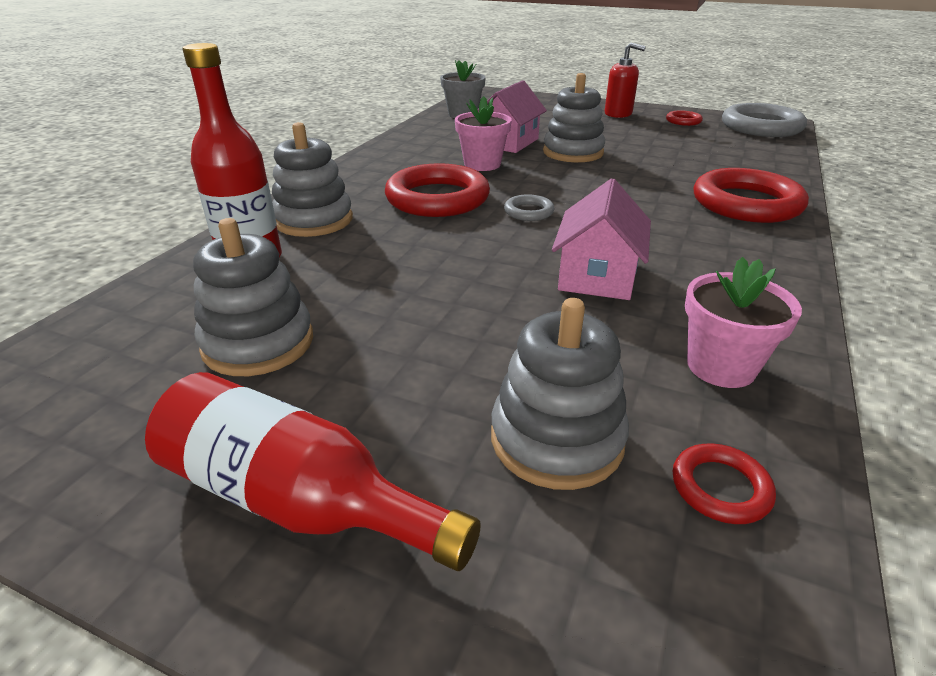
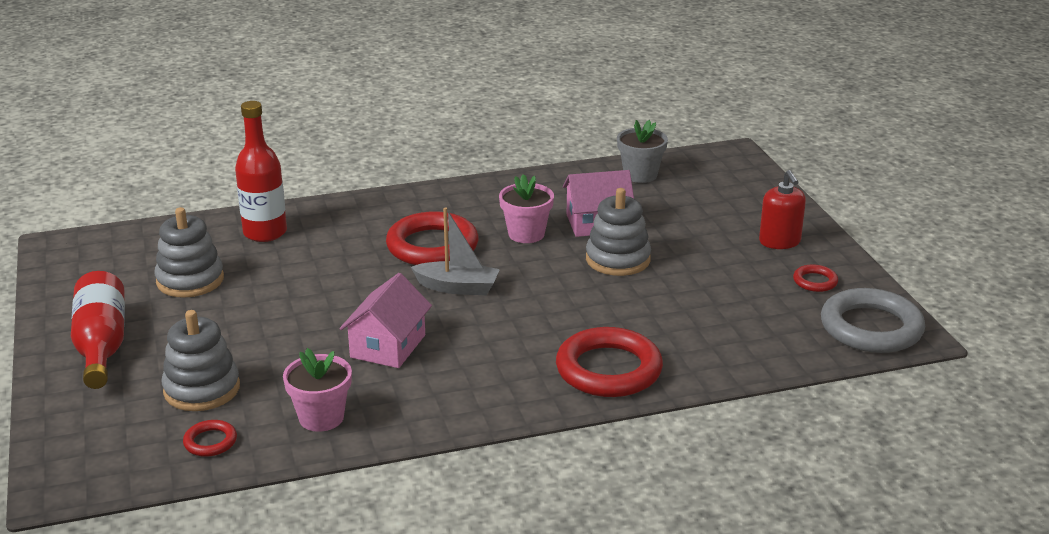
camera: 50 degrees right, 5 degrees down
(314, 220) = (338, 223): grey stacking toy -> none
(528, 212) = (457, 287): grey ring -> grey boat
(597, 275) = (388, 346): pink house -> pink house turned 45 degrees counterclockwise

